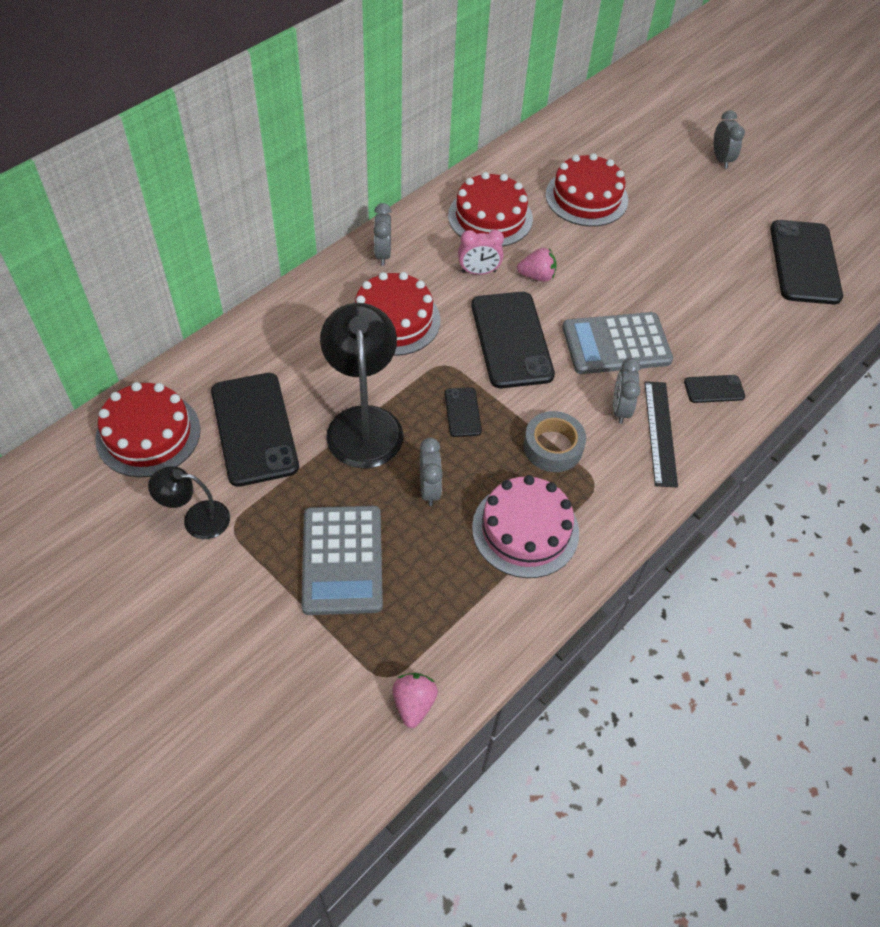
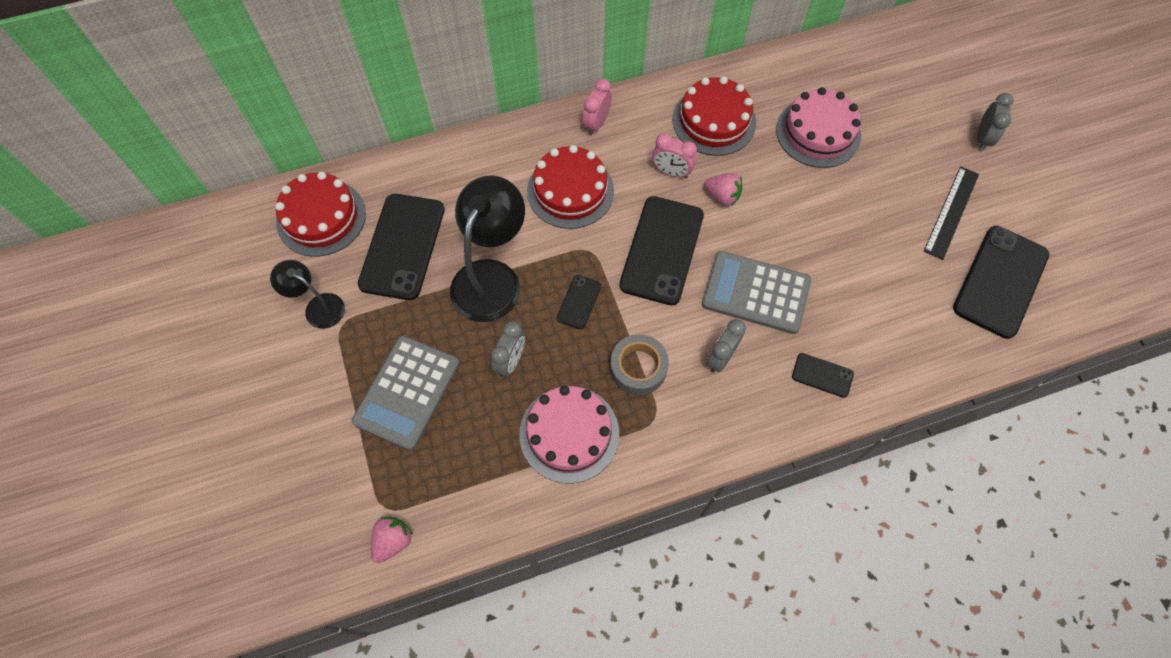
camera: 30 degrees right, 10 degrees up
(383, 254) = (596, 123): grey clock -> pink clock
(586, 197) = (818, 132): red cake -> pink cake
(660, 433) = (744, 396): black ruler -> black ruler (951, 212)

